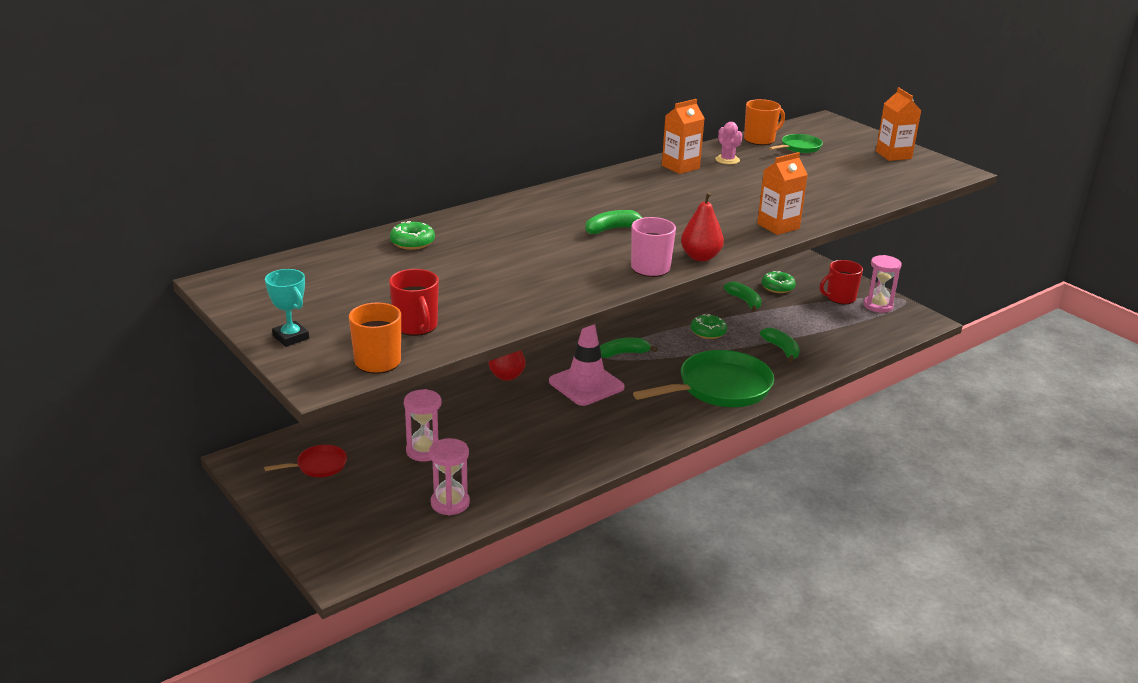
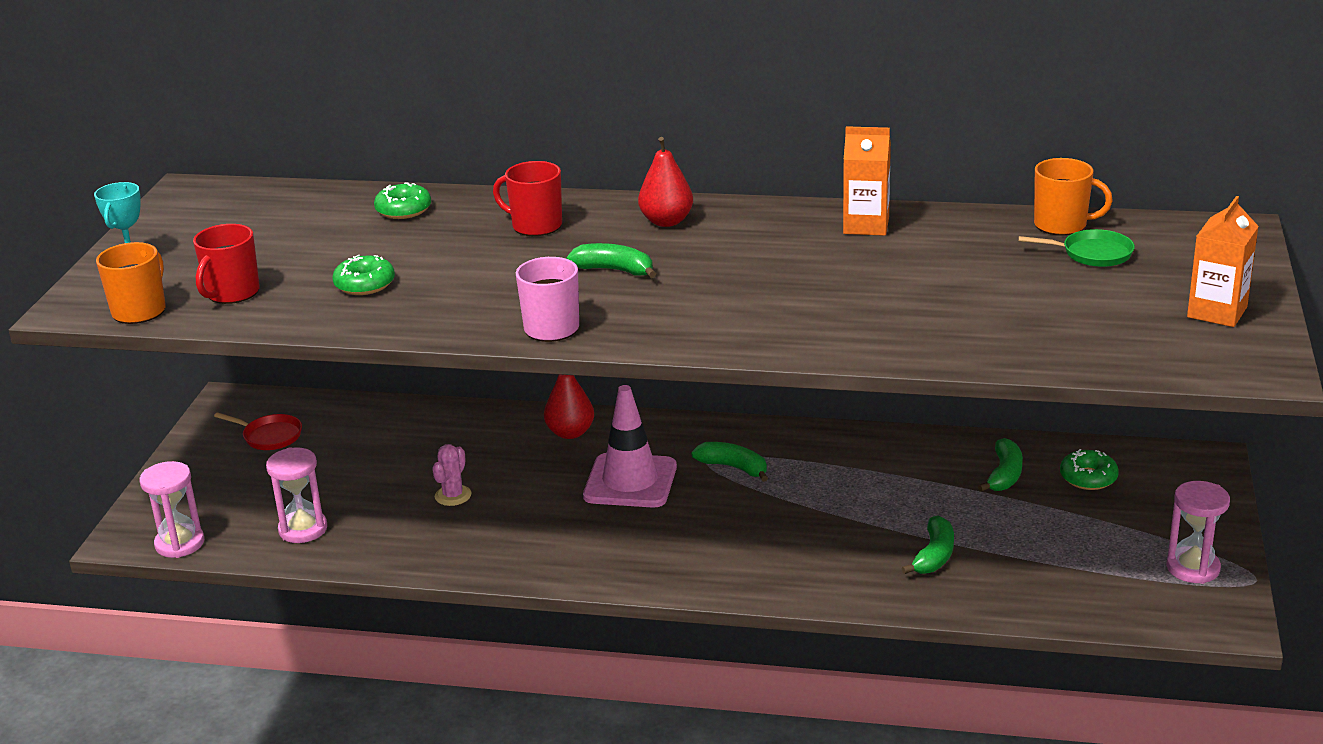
camera: 50 degrees right, 0 degrees up
(424, 451) = (368, 469): pink hourglass -> pink hourglass (180, 543)
(700, 257) = (631, 339): red pear -> red pear (666, 221)
(708, 332) = (881, 490): green donut -> green donut (365, 284)
(719, 388) = (766, 560): green pan -> none
(727, 160) = (948, 237): pink cactus -> pink cactus (453, 496)
(778, 226) = (808, 341): orange carton -> none
(840, 298) = (1154, 531): red mug -> red mug (535, 226)

